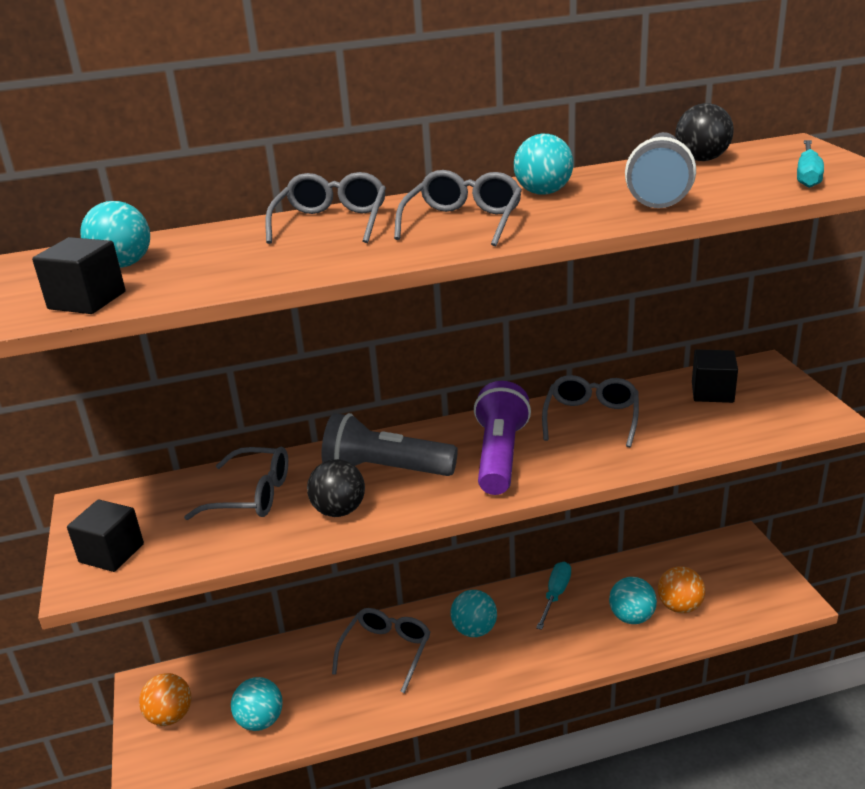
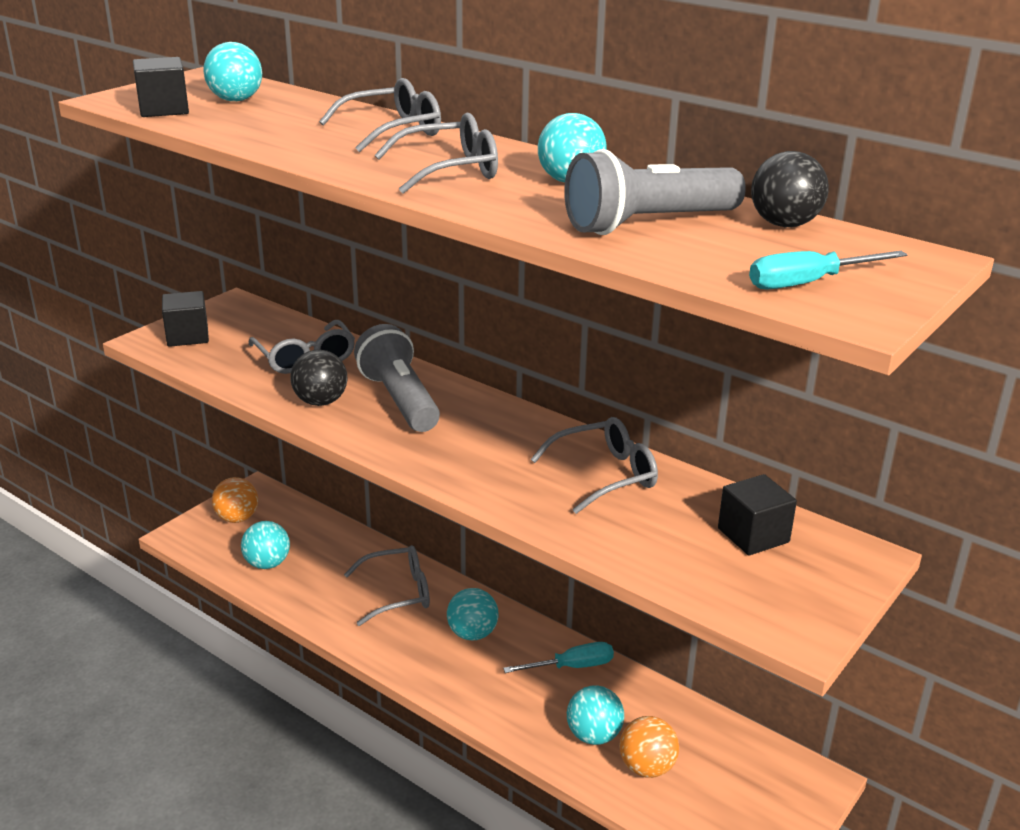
camera: 50 degrees right, 0 degrees up
(500, 456) = (480, 447): purple flashlight -> none

